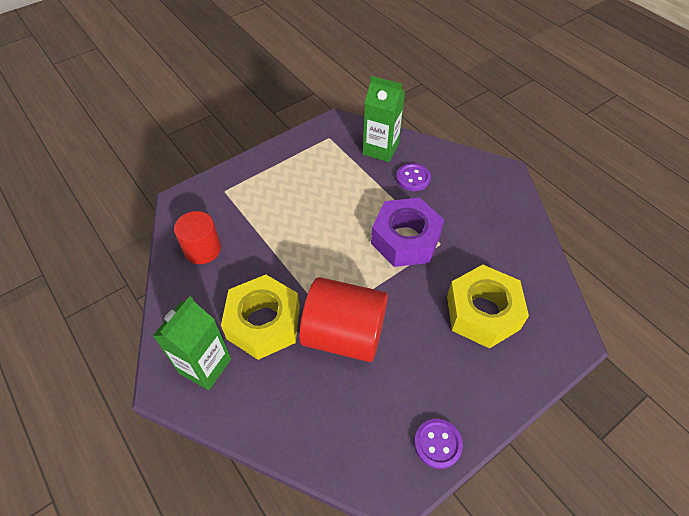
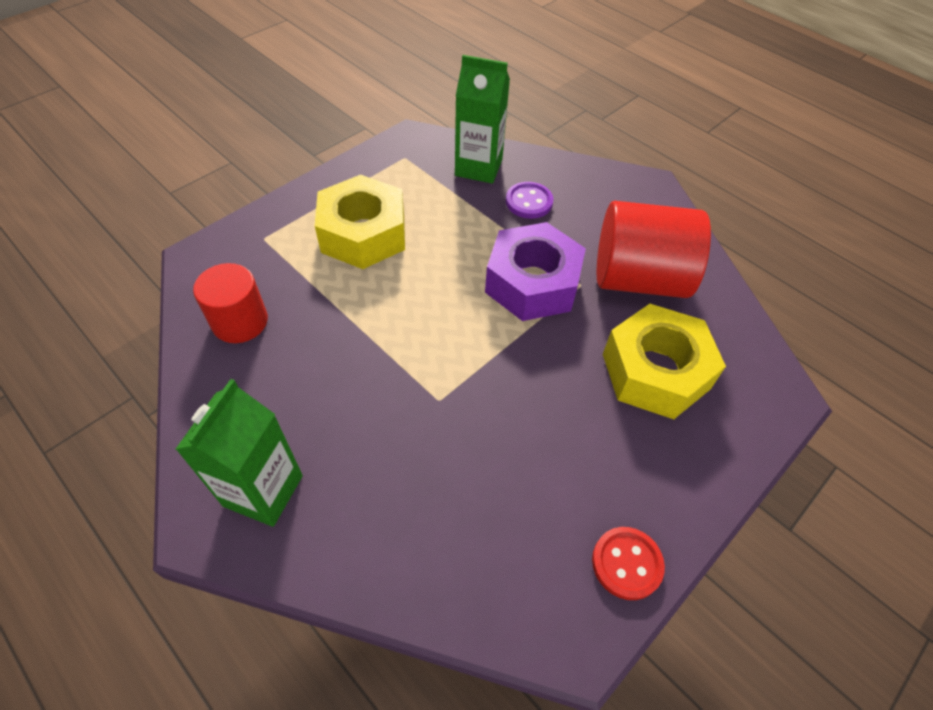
camera: 10 degrees left, 0 degrees up
(263, 323) = (345, 418): yellow nut -> yellow nut (363, 234)
(344, 334) = (466, 422): red cylinder -> red cylinder (639, 278)
(437, 444) = (626, 563): purple button -> red button

